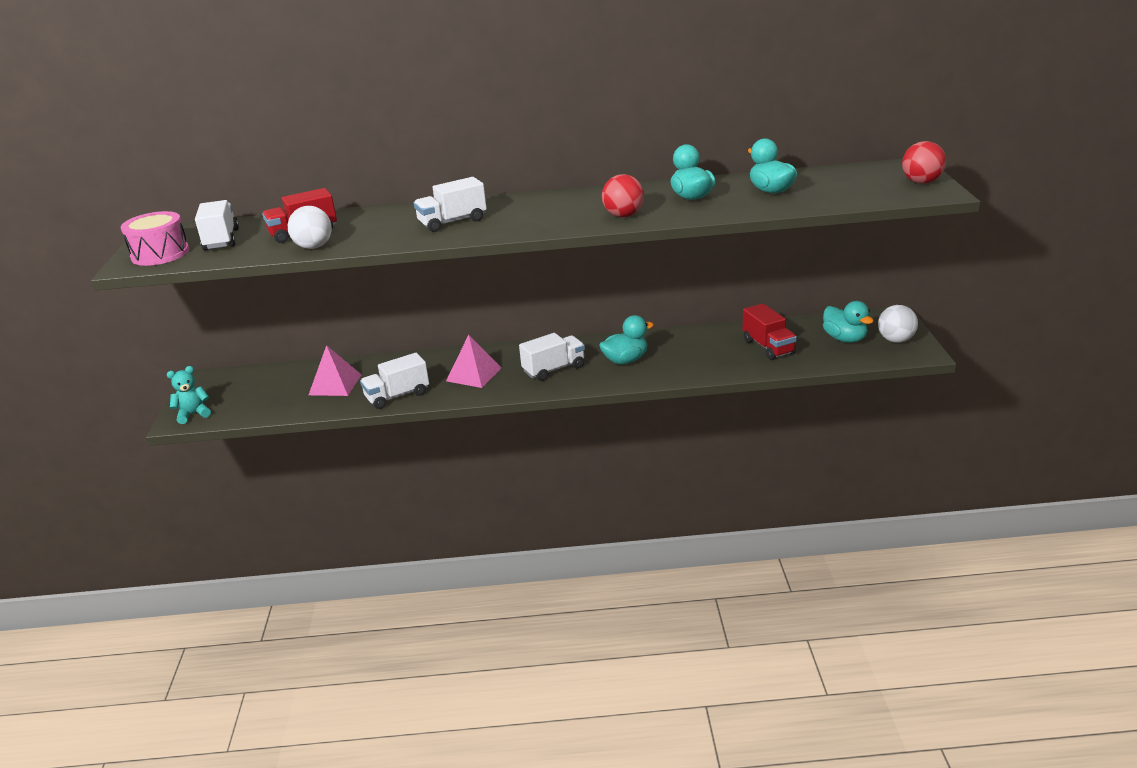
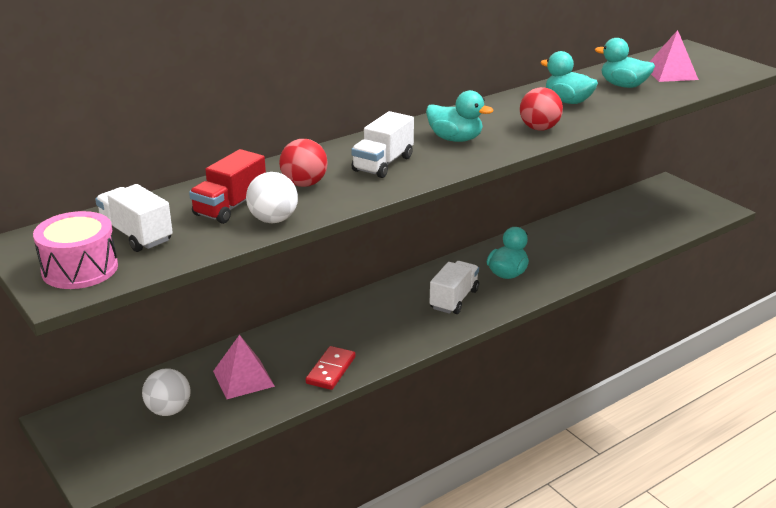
camera: 35 degrees left, 0 degrees up
(193, 414) = (107, 465): turquoise teddy bear -> none
(397, 396) = (331, 370): white truck -> red domino
(474, 374) = (382, 325): pink pyramid -> pink pyramid (670, 73)
(768, 347) = (609, 231): red truck -> none
(845, 339) = (656, 210): turquoise duck -> turquoise duck (455, 139)
(896, 340) = (693, 203): white ball -> white ball (169, 410)
(921, 182) = (722, 61): red ball -> red ball (304, 184)

